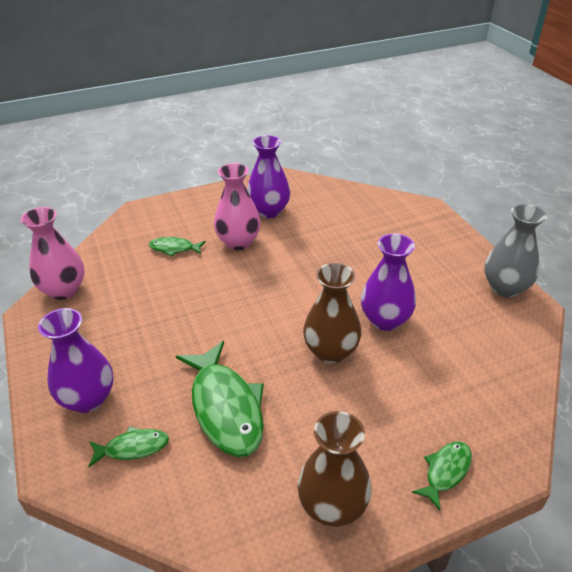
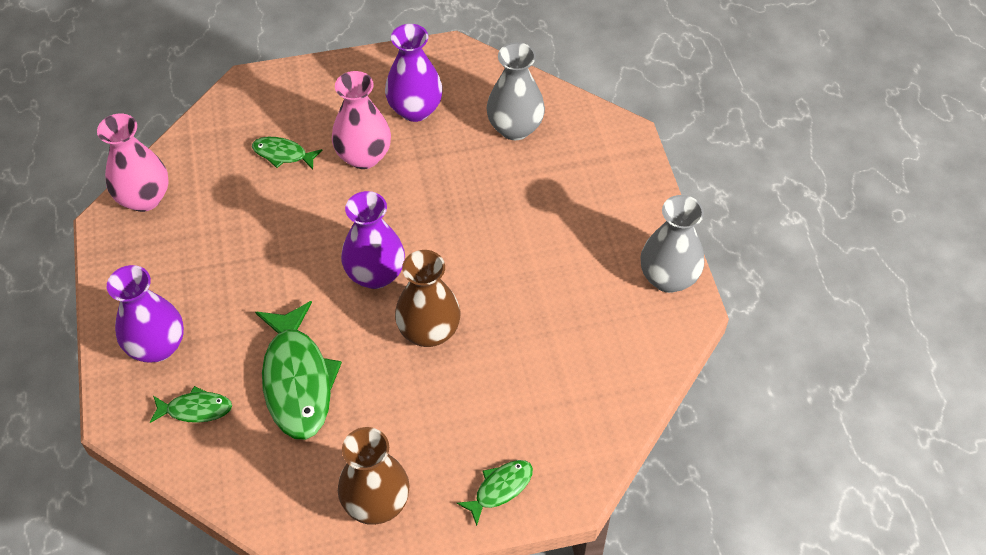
camera: 10 degrees right, 15 degrees up
(346, 213) = (515, 128): none -> grey vase
(385, 320) = (505, 300): purple vase -> purple vase (375, 274)

